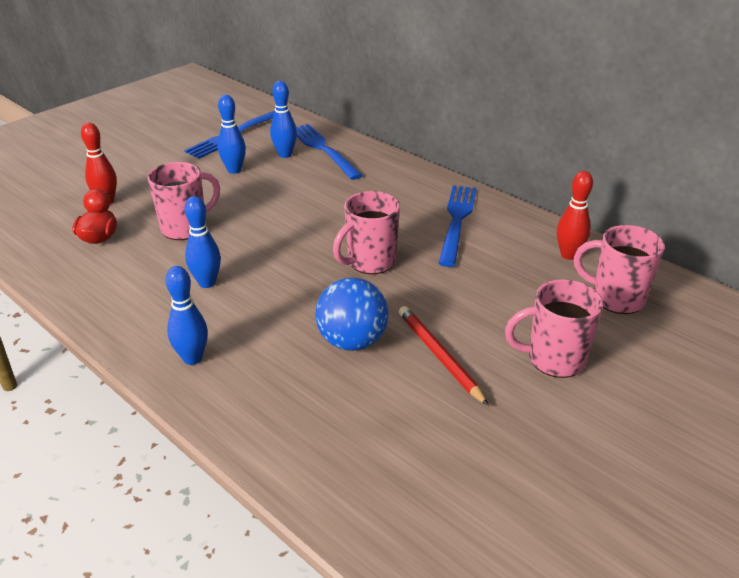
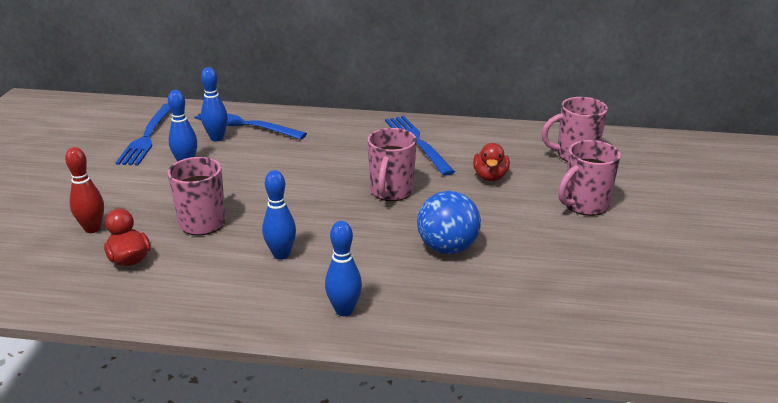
camera: 35 degrees left, 5 degrees down
(439, 356) = (516, 232): red pencil -> none
(487, 285) = (490, 177): none -> red duck
(568, 255) = (516, 139): red bowling pin -> none

